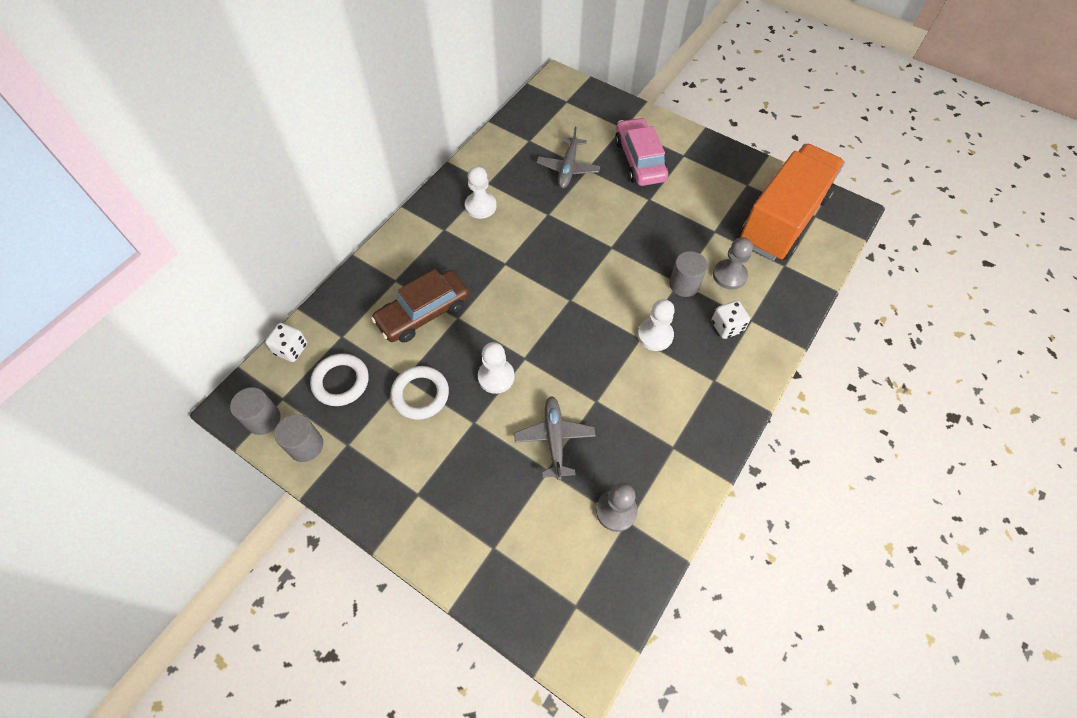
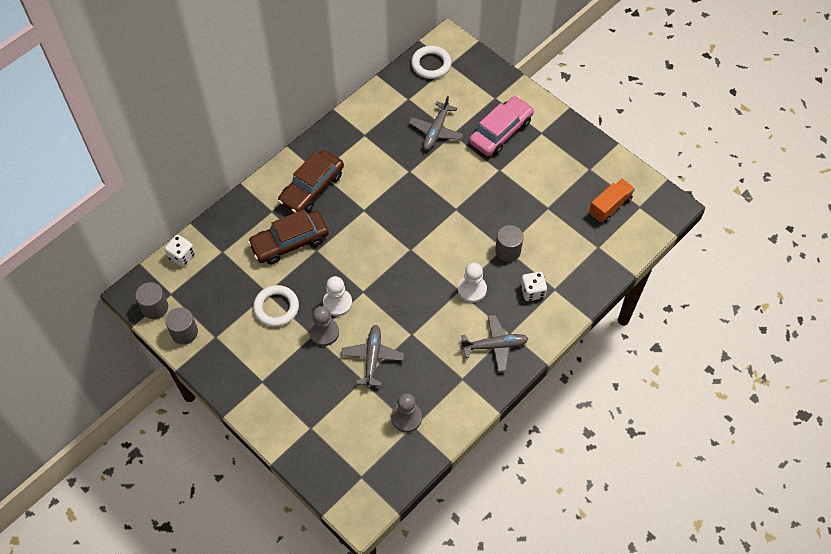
camera: 10 degrees right, 0 degrees up
(341, 382) = (217, 288): white ring -> white ring (431, 64)
(439, 248) = (312, 188): none -> brown car
(480, 206) = (353, 155): white pawn -> none
(639, 160) = (501, 132): pink car -> pink car turned 45 degrees clockwise
(701, 399) = (494, 346): none -> grey plane
(729, 275) = (548, 248): grey pawn -> grey pawn (324, 332)
(782, 220) = (610, 206): orange truck -> orange truck, size x0.45

